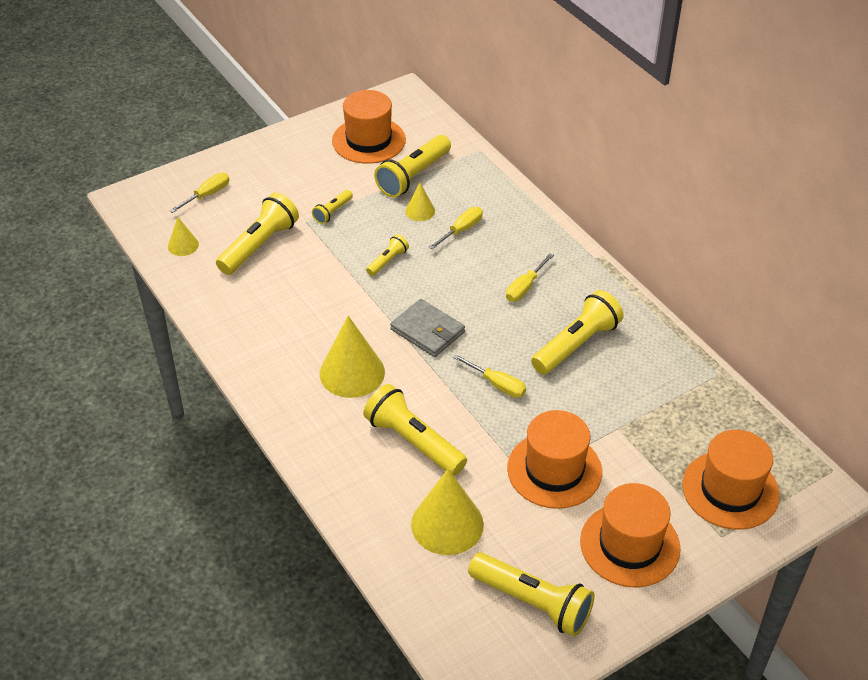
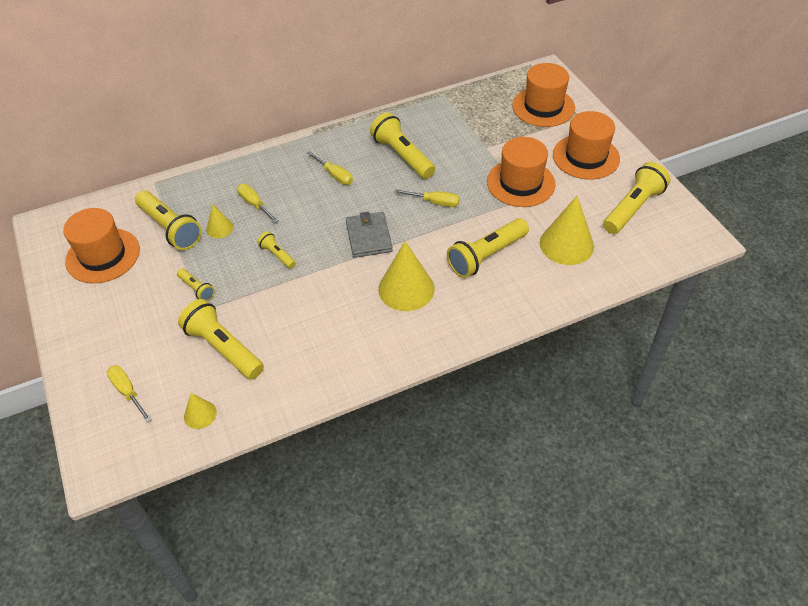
camera: 80 degrees left, 5 degrees up
(427, 331) = (369, 237): grey wallet -> grey wallet turned 60 degrees counterclockwise
(497, 385) = (435, 202): yellow screwdriver -> yellow screwdriver turned 60 degrees clockwise

